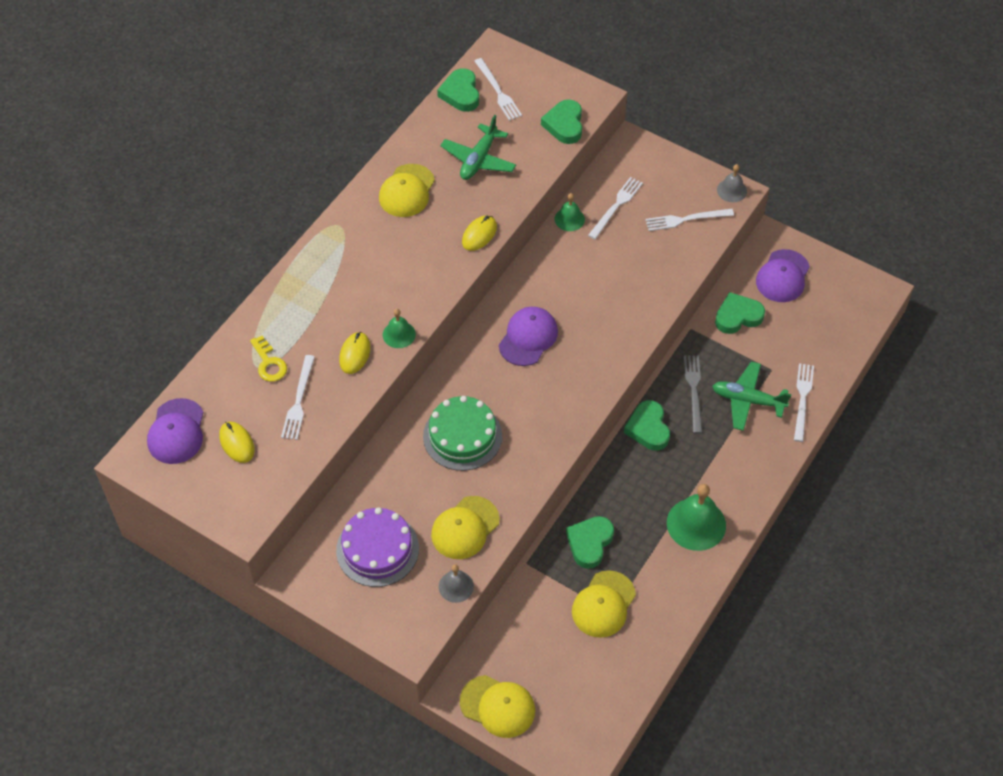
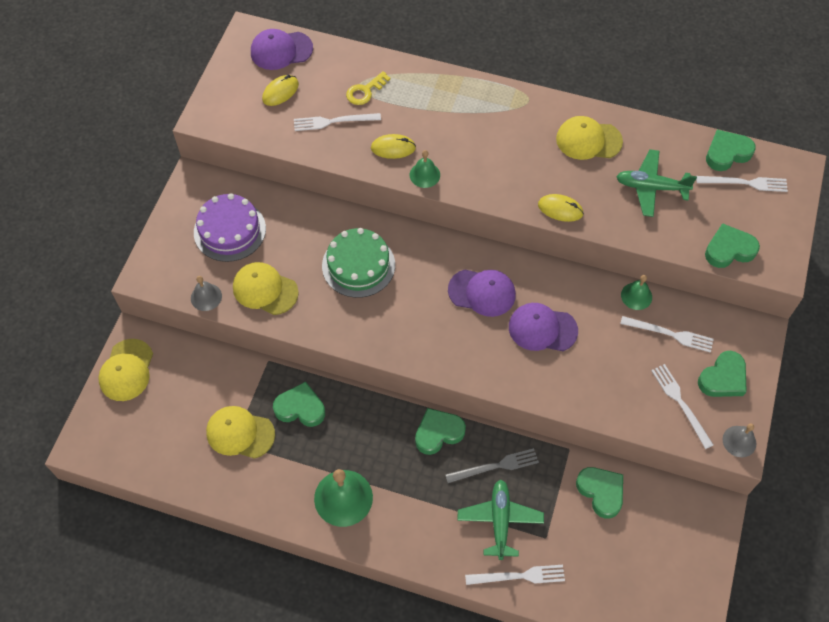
camera: 75 degrees right, 5 degrees up
(498, 91) = (745, 183): white fork -> white fork turned 135 degrees counterclockwise
(670, 182) = (723, 378): none -> green heart
(782, 276) = (670, 529): purple cap -> purple cap (542, 329)

